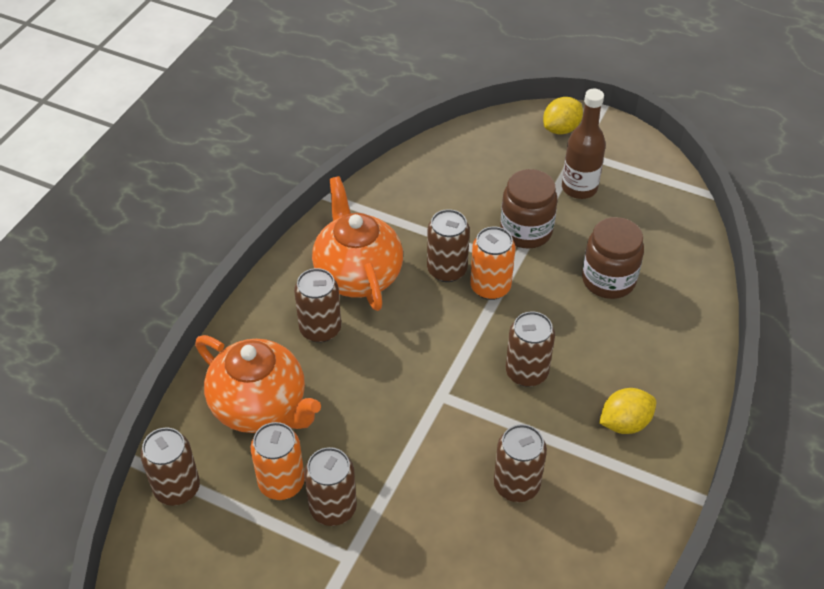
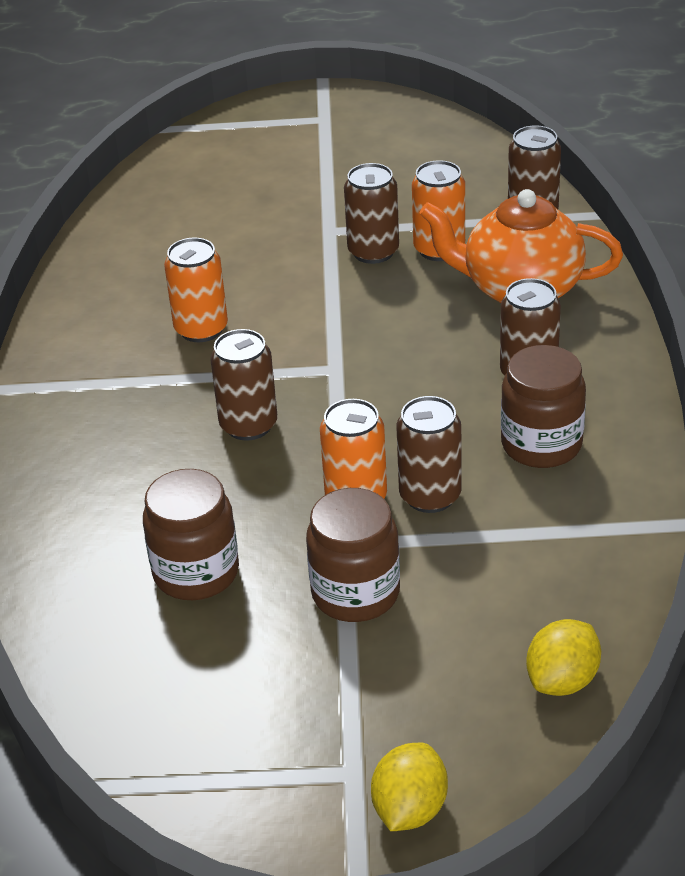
camera: 155 degrees right, 10 degrees down
(357, 274) = (541, 444): orange teapot -> brown jar
(516, 485) = (201, 329): brown can -> orange can
(579, 188) = (312, 700): brown bottle -> none
(624, 423) = (105, 421): yellow lemon -> yellow lemon (562, 680)

